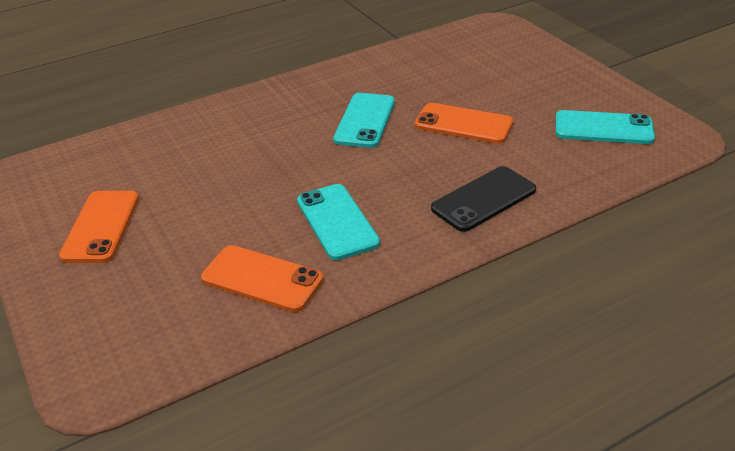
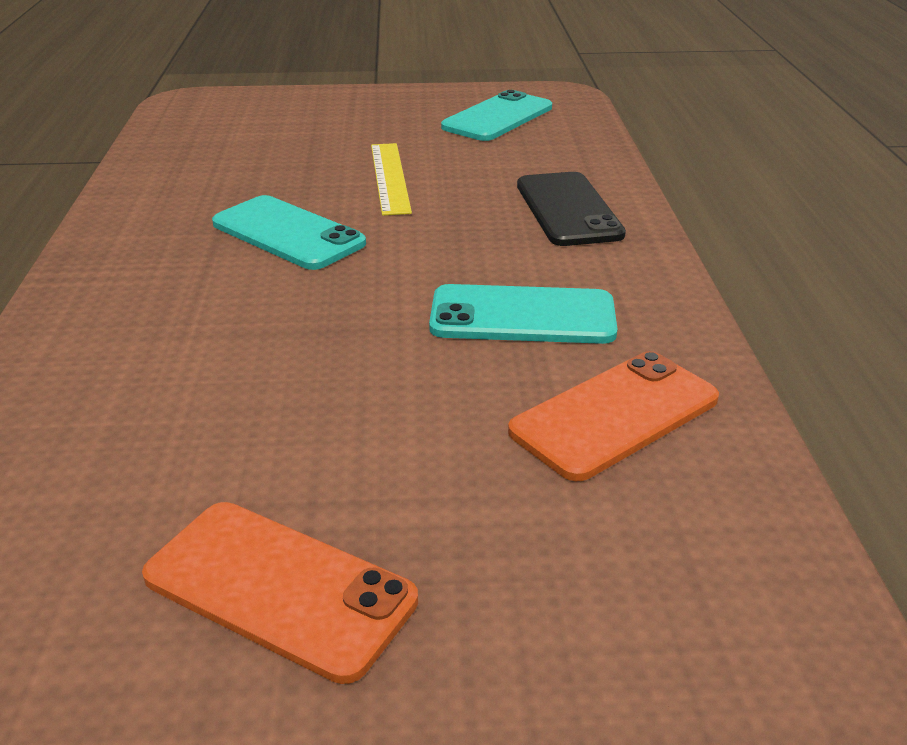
camera: 65 degrees left, 5 degrees down
(463, 124) = (390, 177): orange phone -> yellow ruler

